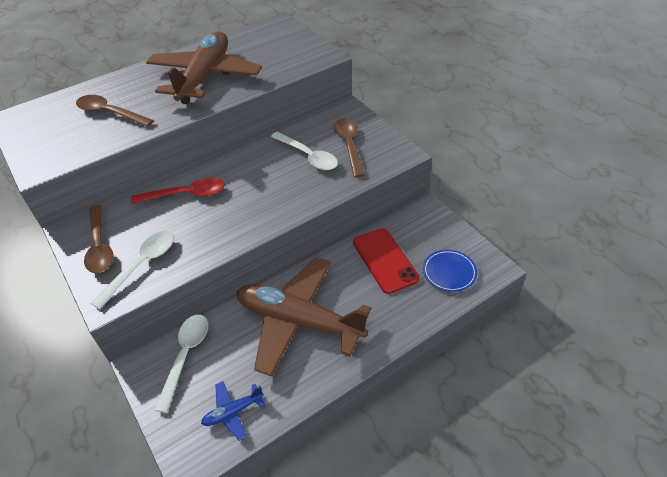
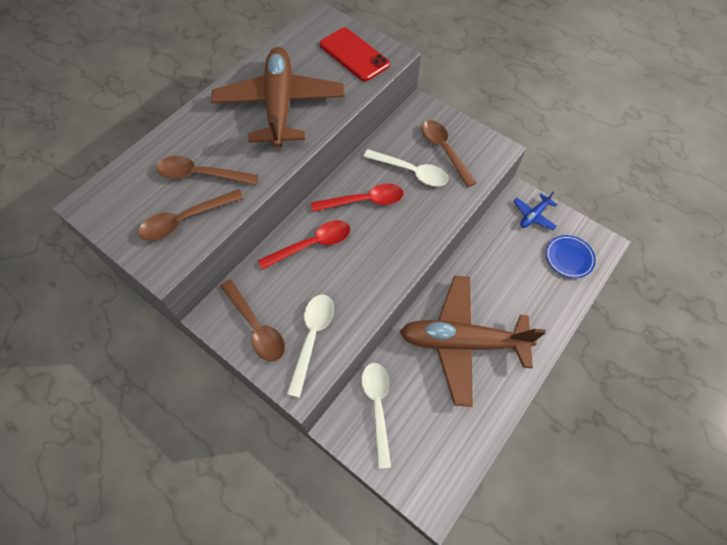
camera: 20 degrees left, 15 degrees up
(76, 141) = (186, 220): none -> brown spoon
(233, 412) = (447, 447): blue plane -> blue plane (533, 215)
(252, 170) = (364, 201): none -> red spoon
(385, 260) = (509, 259): red phone -> red phone (354, 54)

